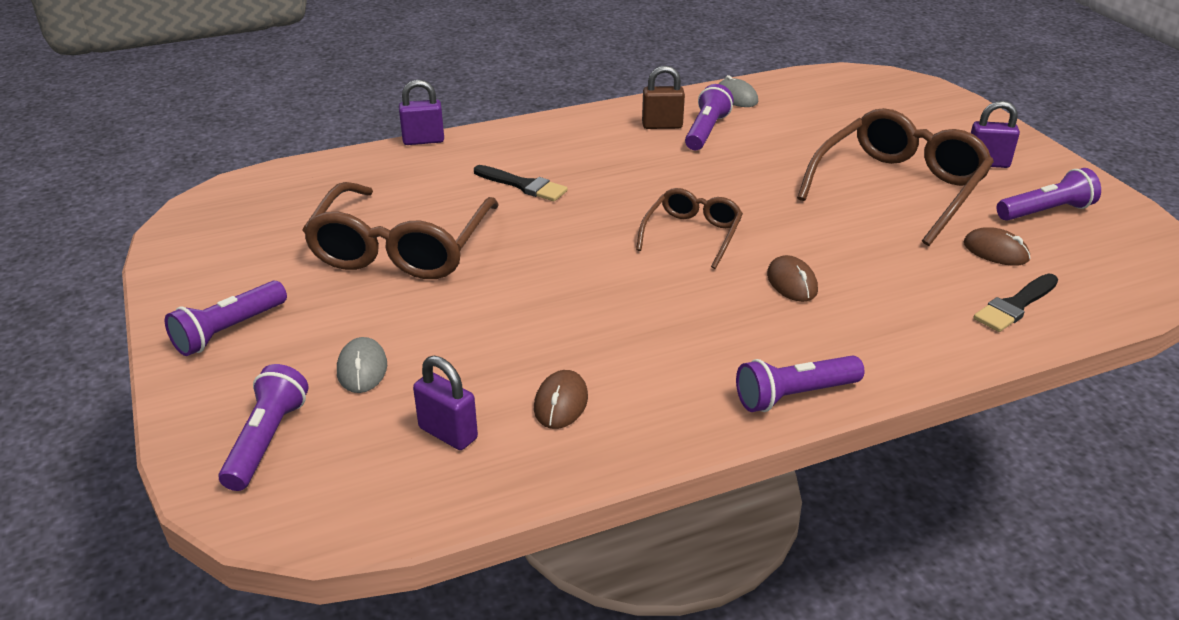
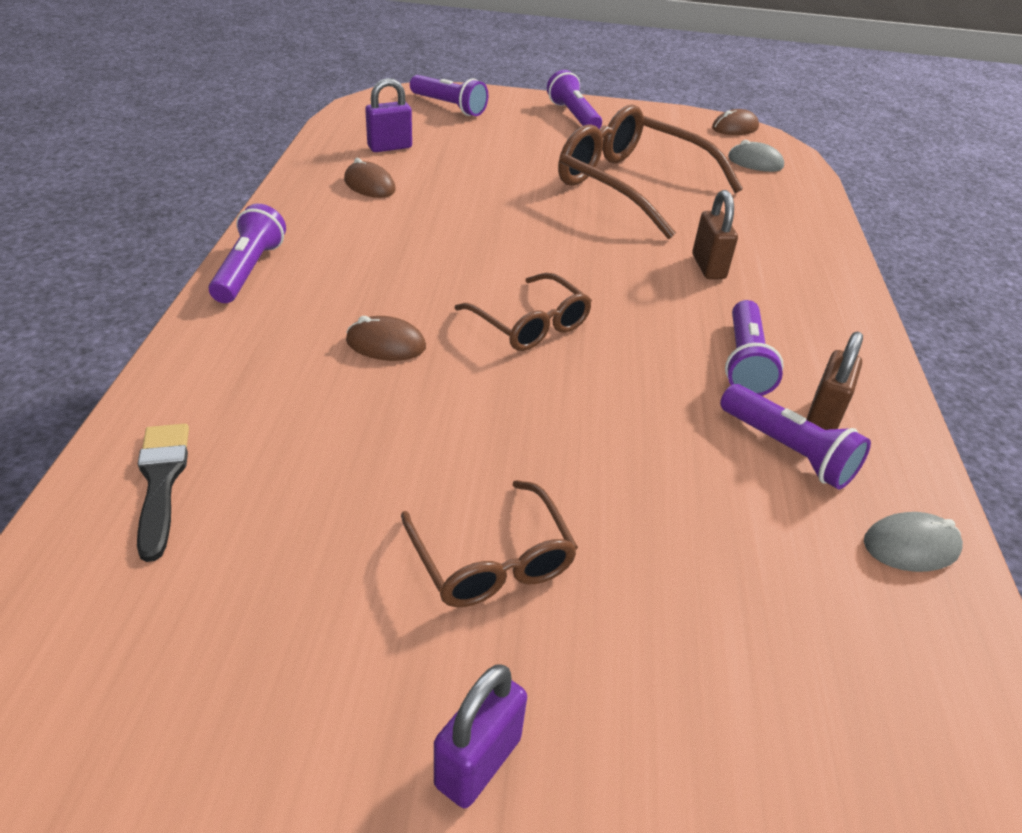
camera: 115 degrees right, 5 degrees up
(362, 369) = (486, 140): grey mouse -> grey mouse (755, 162)
(423, 140) = (845, 244): purple padlock -> none
(523, 185) = (708, 267): black brush -> brown padlock
(898, 188) = (491, 559): brown glasses -> brown glasses, size x0.55
(995, 251) = (259, 550): brown mouse -> brown mouse (735, 128)
(1045, 211) = (273, 710): purple flashlight -> purple flashlight (744, 362)

